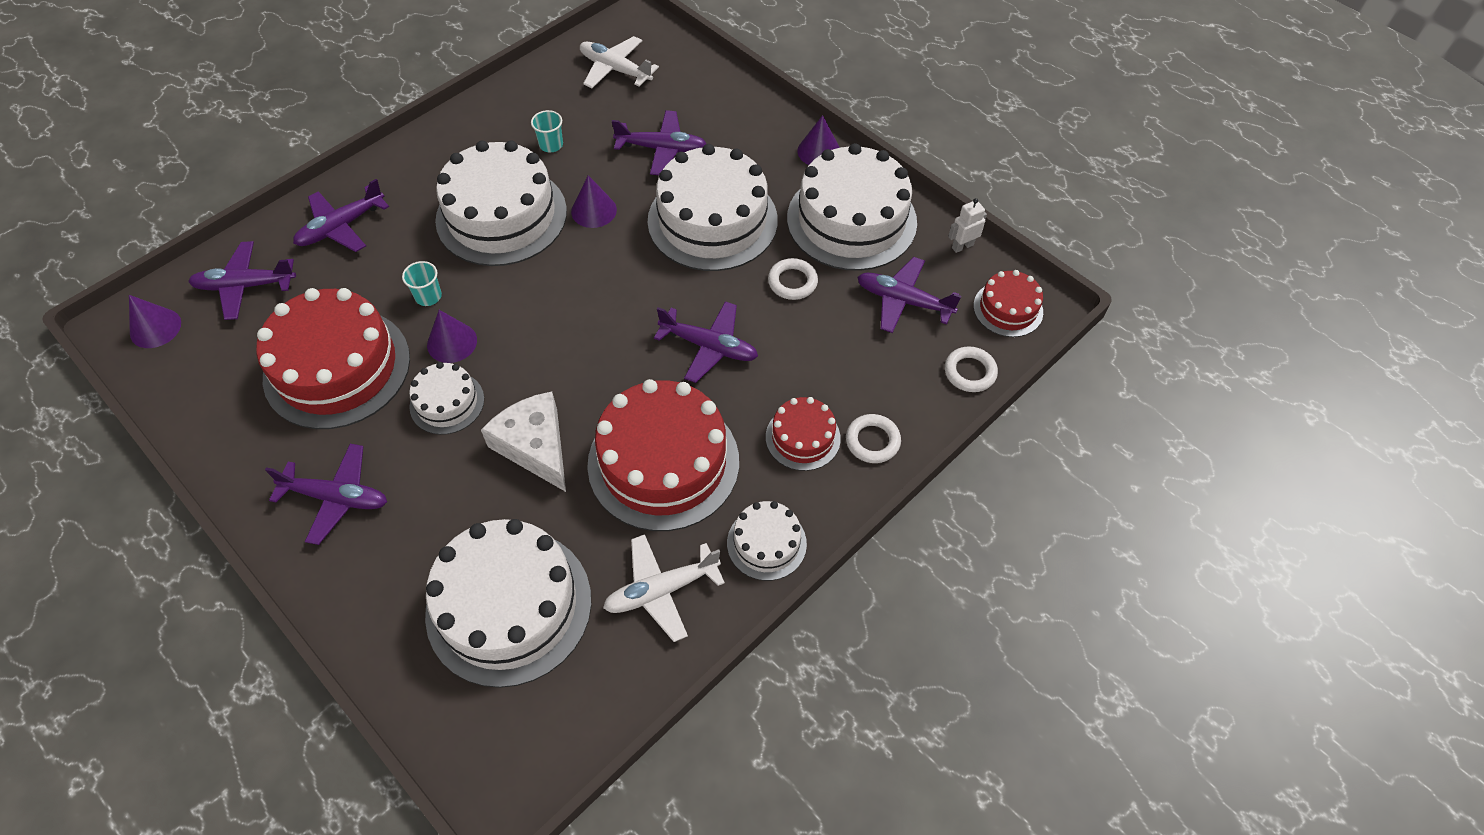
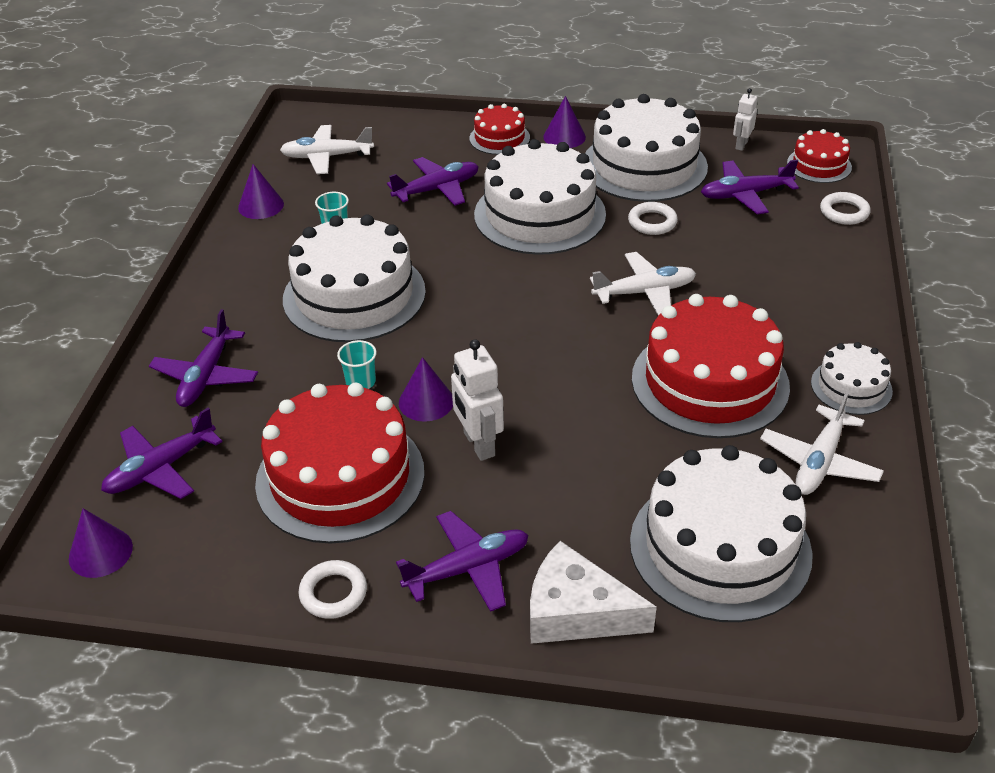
camera: 35 degrees left, 15 degrees down
(447, 403) = (478, 444): white cake -> white robot
(535, 446) = (594, 430): white cheese -> white cheese (576, 612)
(594, 210) = (432, 254): purple cone -> purple cone (261, 205)
(709, 346) = (645, 292): purple plane -> white plane
(803, 437) = (788, 310): red cake -> red cake (499, 138)
(872, 441) = (837, 285): white ring -> white ring (333, 593)

